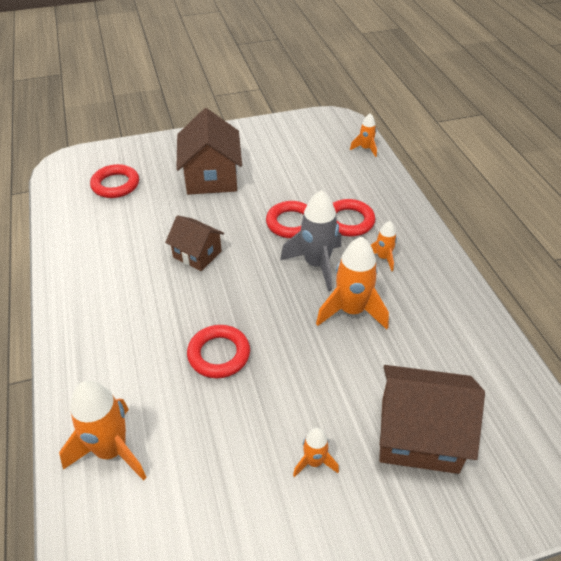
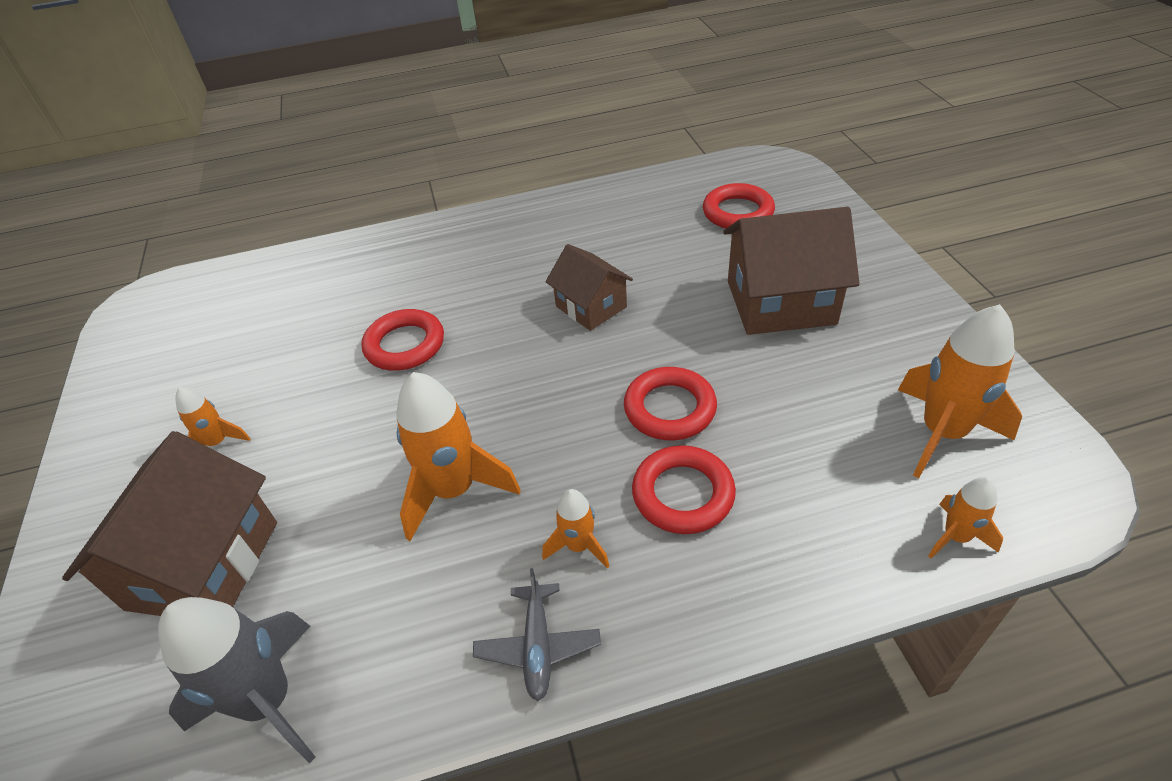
camera: 95 degrees right, 0 degrees up
(111, 450) = (304, 280): orange rocket -> orange rocket (942, 433)
(197, 254) = (591, 307): brown house -> brown house turned 75 degrees counterclockwise
(316, 264) = (564, 444): grey rocket -> grey rocket (268, 701)
(438, 271) = (538, 646): none -> grey plane

